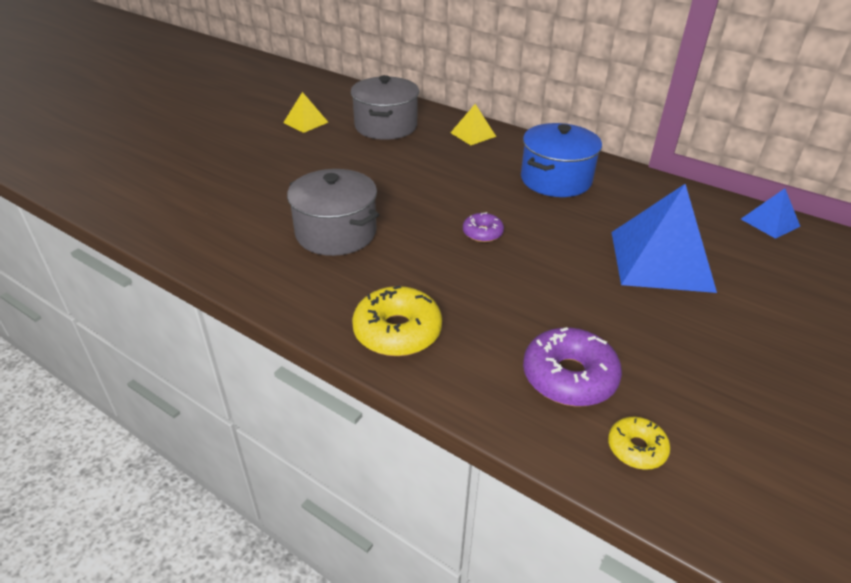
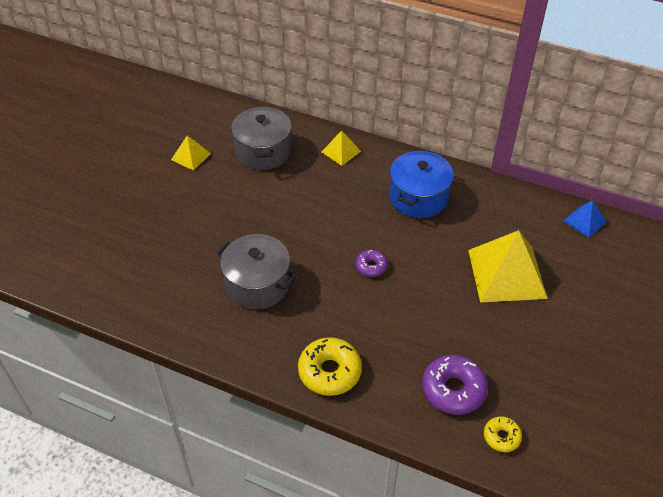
camera: 10 degrees left, 10 degrees up
(660, 260) = (506, 273): blue pyramid -> yellow pyramid

